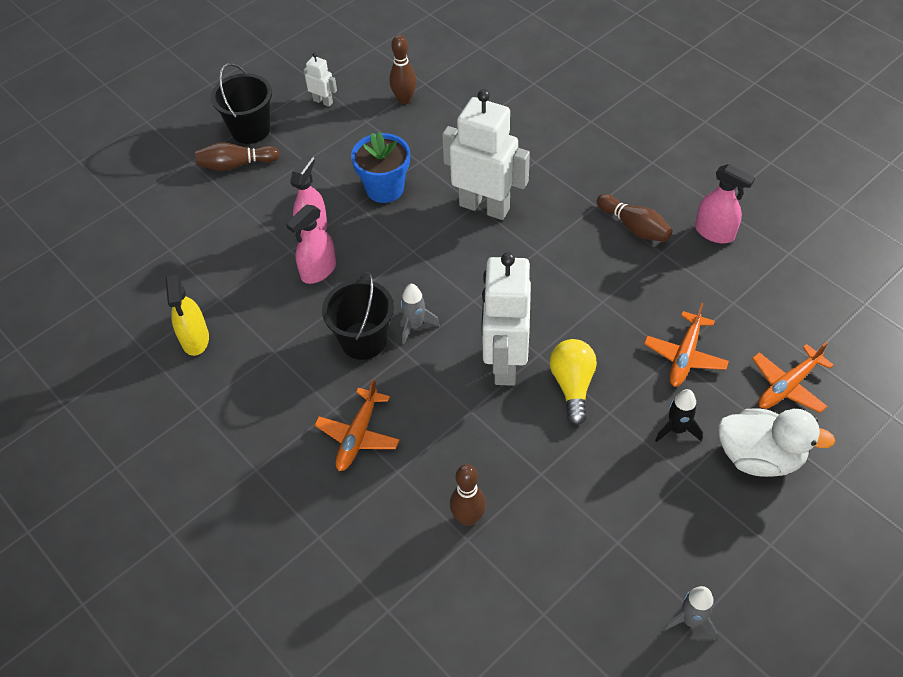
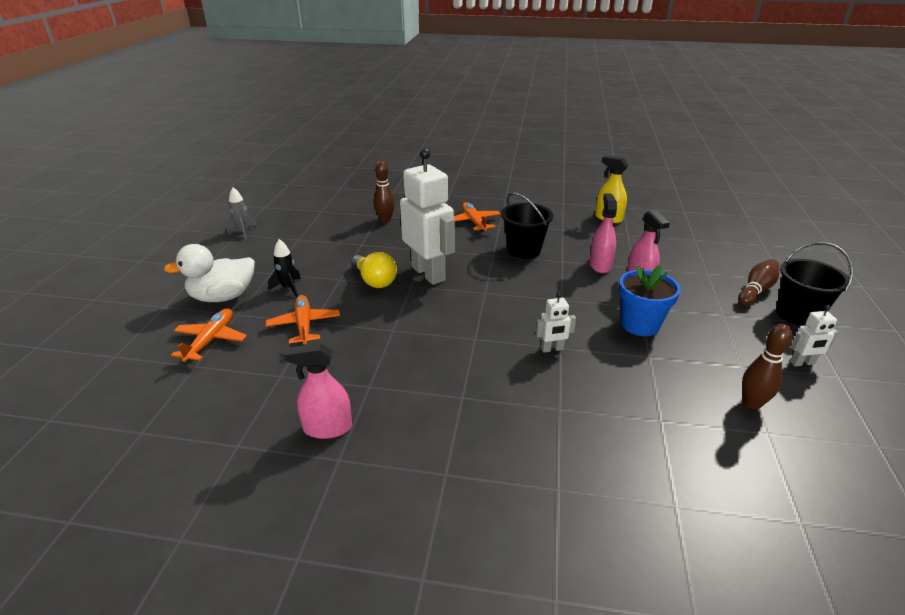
camera: 140 degrees right, 20 degrees down
(415, 326) = (504, 267): grey rocket -> none
(484, 207) = (552, 349): white robot -> white robot, size x0.44
(634, 227) = (410, 395): brown bowling pin -> none

